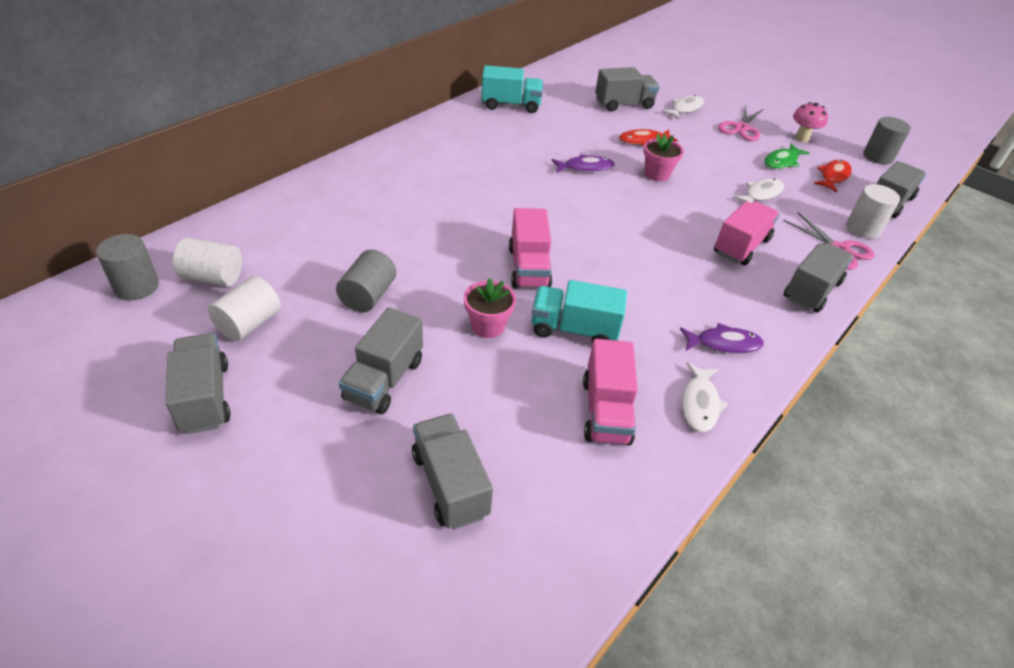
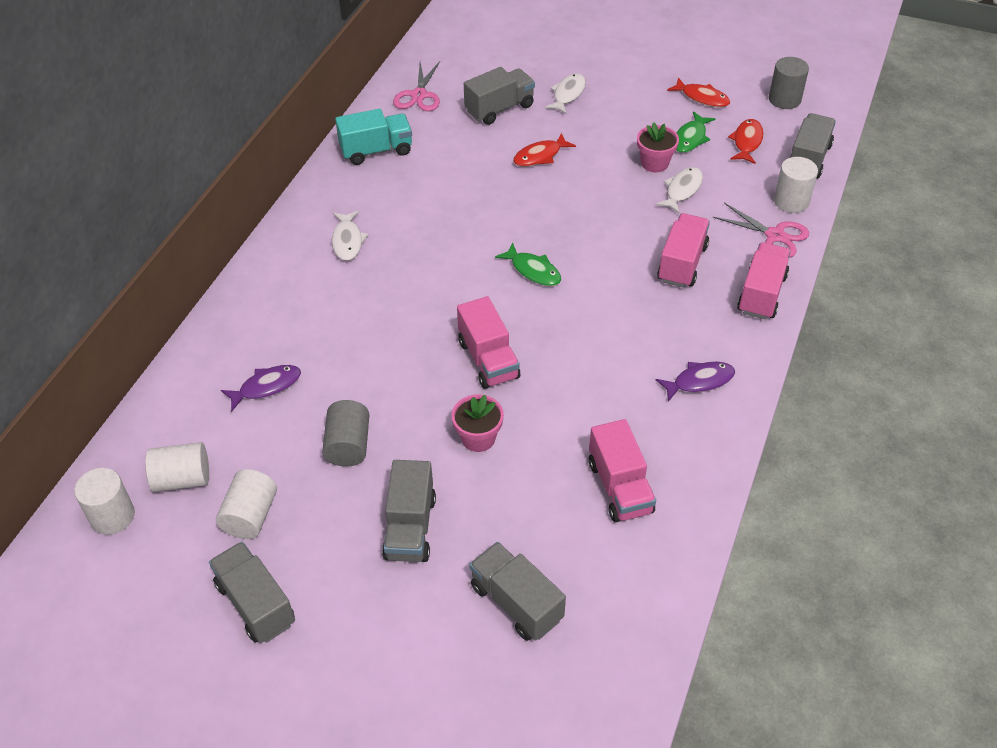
camera: 15 degrees left, 5 degrees up
(136, 287) = (112, 516): grey cylinder -> white cylinder
(574, 329) = (559, 414): turquoise truck -> none
(585, 168) = (493, 214): purple fish -> purple fish (266, 387)
(601, 215) = (533, 270): none -> green fish
(657, 174) = (570, 197): pink flower pot -> pink flower pot (654, 163)
(699, 404) = (697, 451): white fish -> white fish (347, 241)
(741, 128) = (635, 104): pink scissors -> pink scissors (419, 95)
(802, 138) = (702, 98): pink mushroom -> red fish
(811, 290) = (761, 294): grey truck -> pink truck

